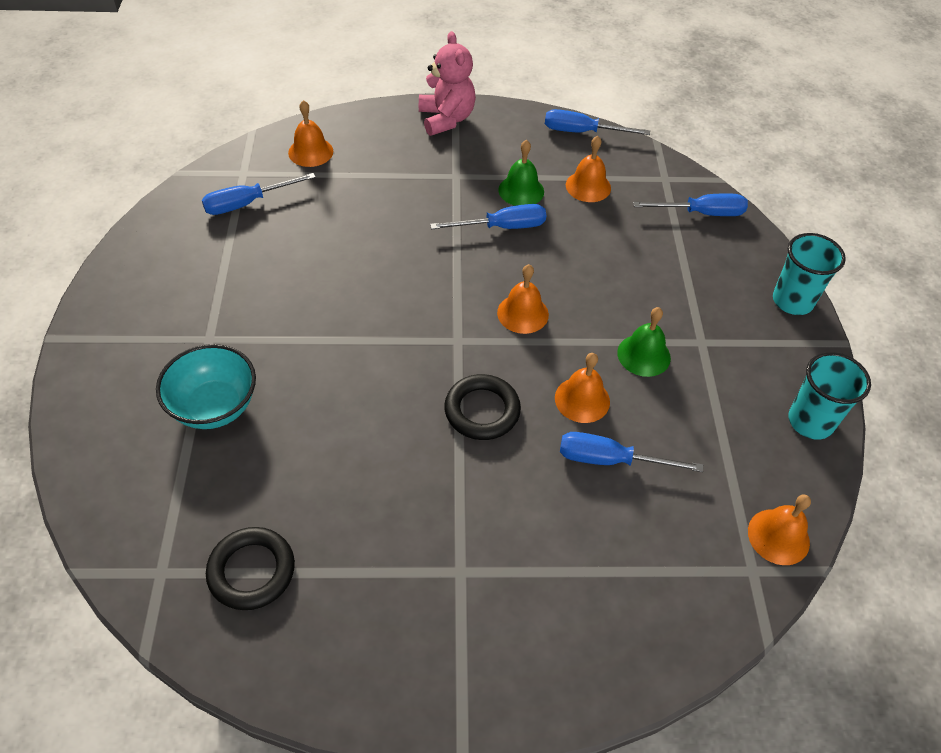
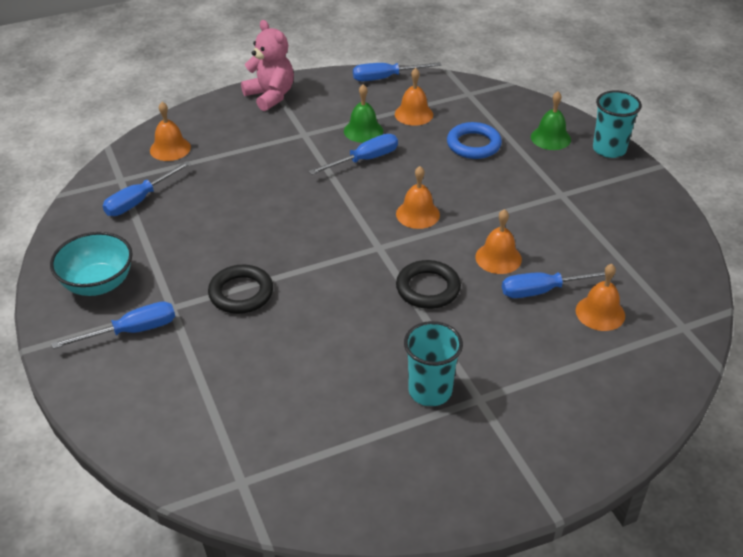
camera: 20 degrees left, 10 degrees down
(215, 407) = (209, 353): turquoise bowl -> turquoise bowl (98, 284)
(251, 571) = (316, 455): black ring -> black ring (241, 293)
(634, 245) = (473, 144): none -> blue ring
(643, 355) = (525, 215): green bell -> green bell (550, 138)
(701, 213) = (510, 110): blue screwdriver -> blue screwdriver (131, 331)
(778, 536) = (688, 300): orange bell -> orange bell (600, 313)
(810, 421) = (667, 222): turquoise cup -> turquoise cup (430, 391)

